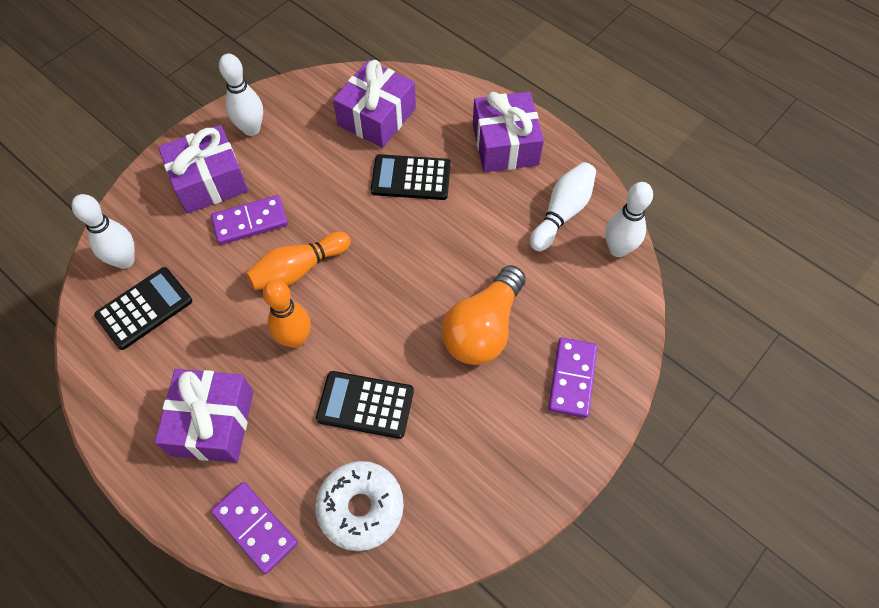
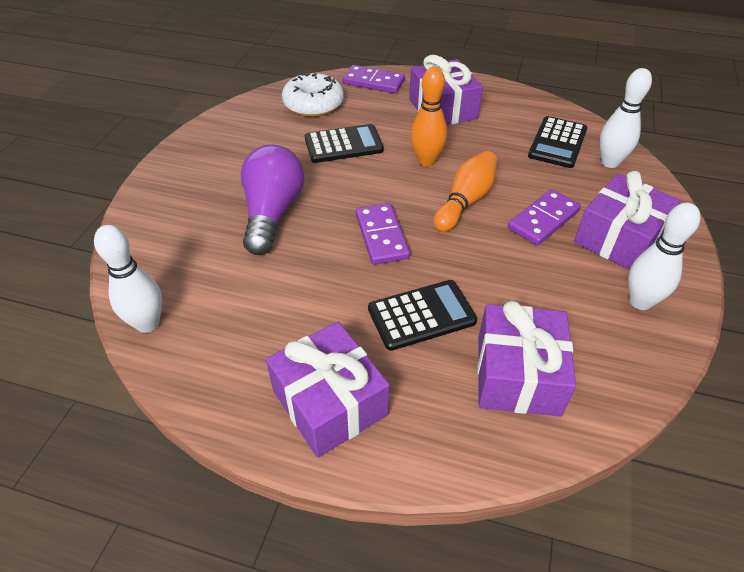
camera: 155 degrees right, 15 degrees down
(483, 328) = (272, 213): orange light bulb -> purple light bulb
(562, 213) = (224, 340): white bowling pin -> none
(572, 378) = (179, 205): purple domino -> purple domino (382, 236)

